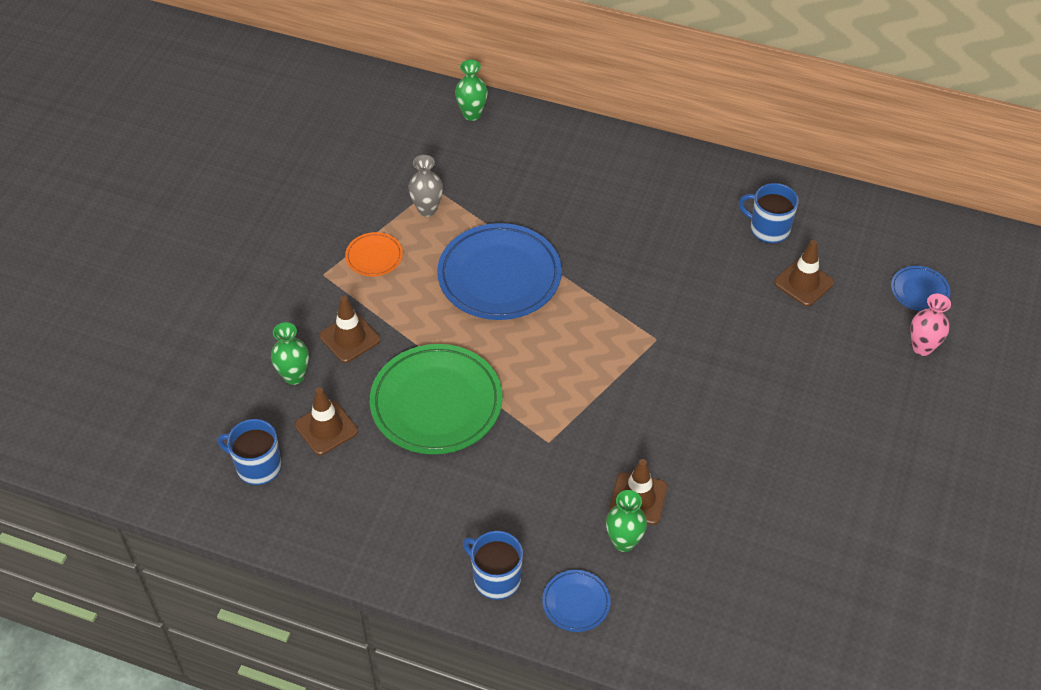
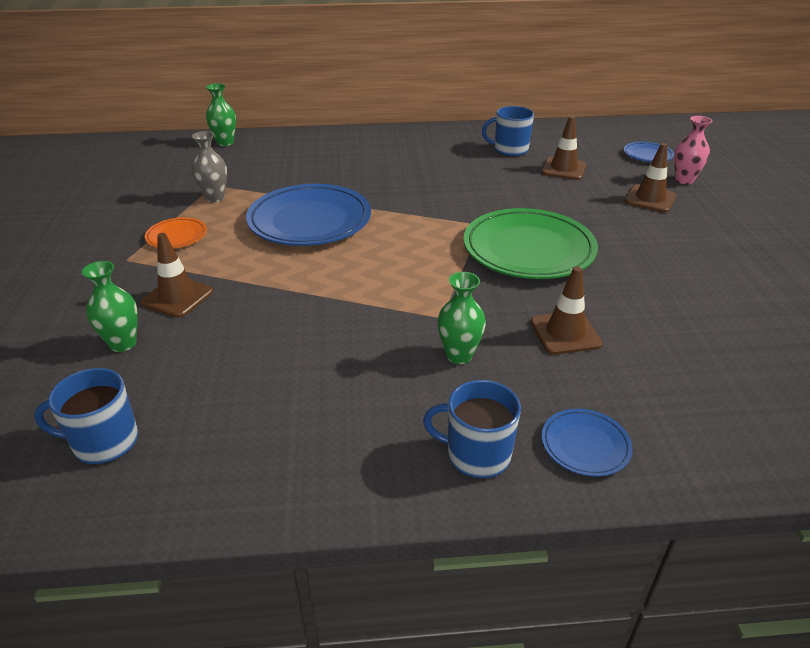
camera: 25 degrees left, 15 degrees down
(326, 428) = (183, 377): brown traffic cone -> brown traffic cone (650, 199)
(436, 403) = (303, 321): green plate -> green plate (528, 250)
(624, 542) = (584, 372): green vase -> green vase (459, 355)

